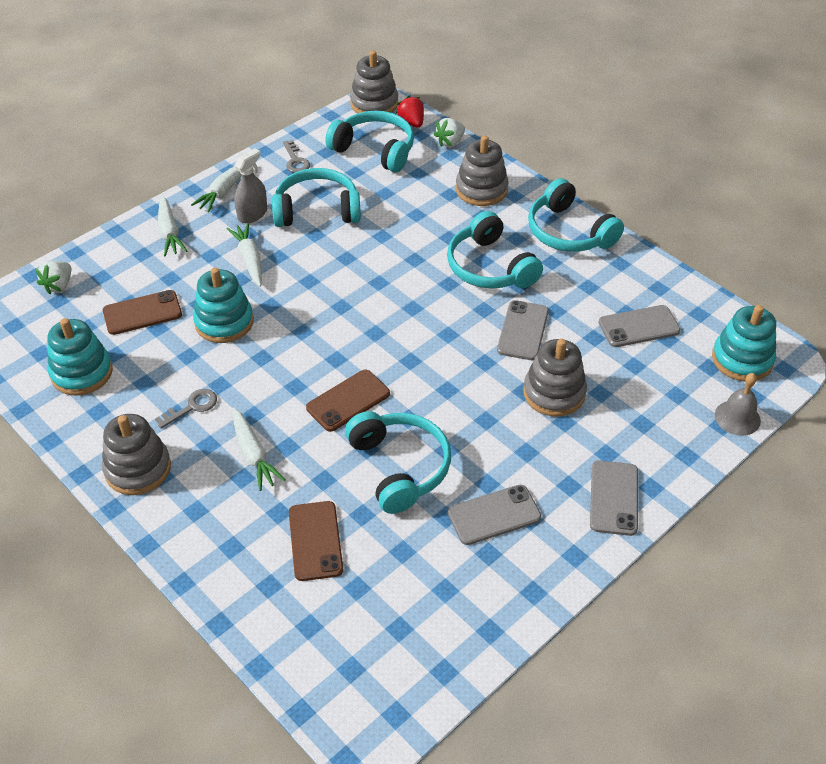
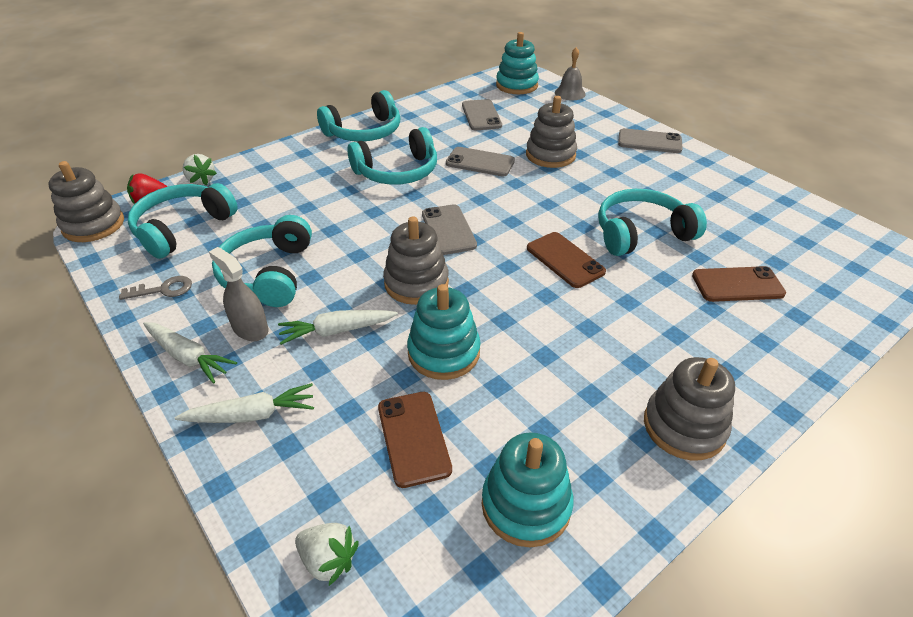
camera: 85 degrees left, 5 degrees down
(192, 407) = (582, 378): grey key -> none
(253, 454) = (643, 326): white carrot -> none
(481, 189) = (287, 168): grey stacking toy -> grey stacking toy (416, 283)
(494, 515) = (679, 190): grey phone -> grey phone (448, 230)

